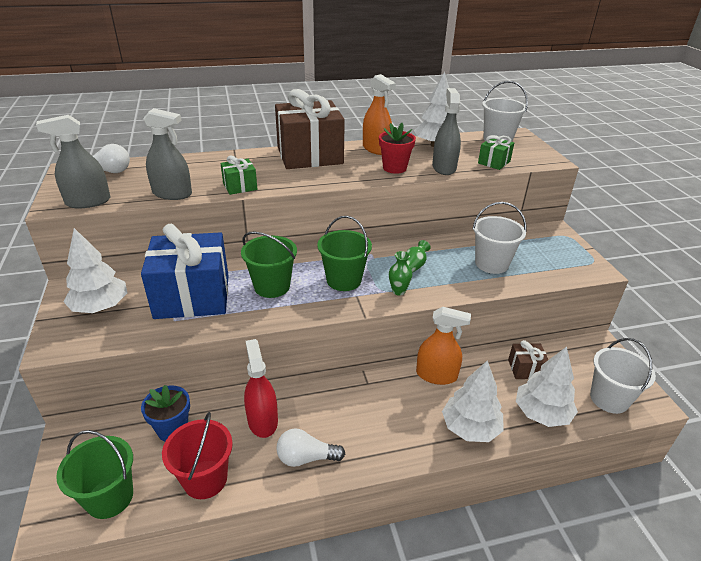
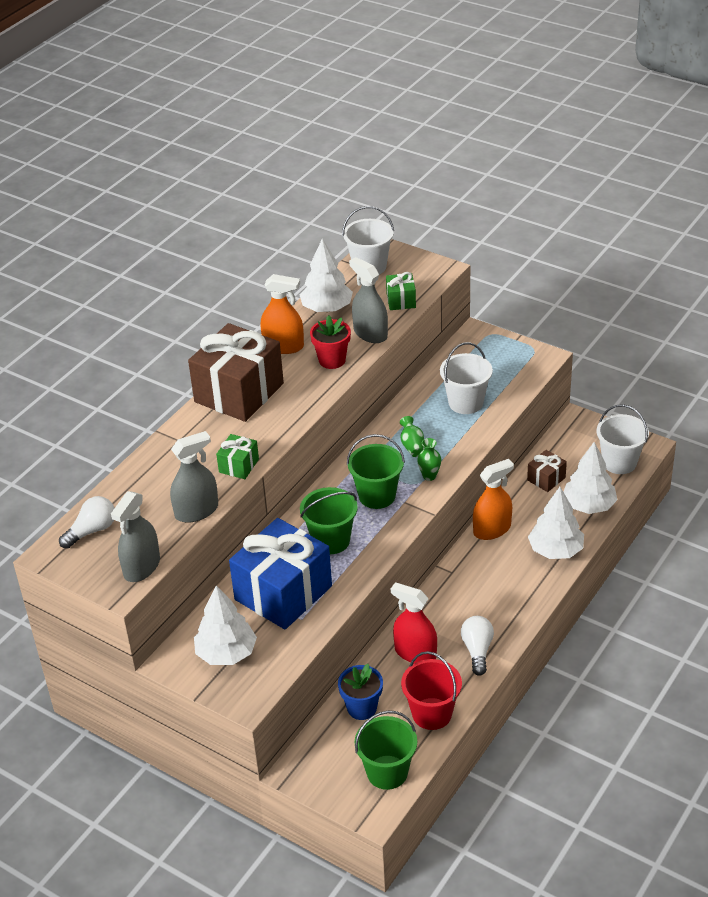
camera: 40 degrees left, 5 degrees up
(306, 458) = (477, 650): white light bulb -> white light bulb turned 135 degrees clockwise

